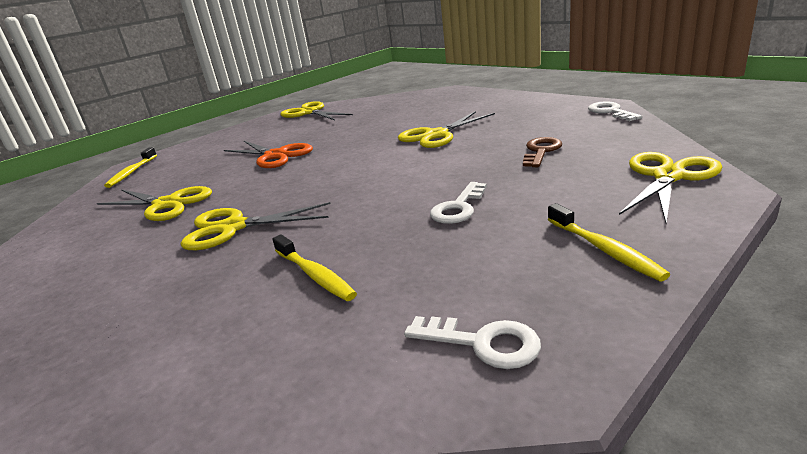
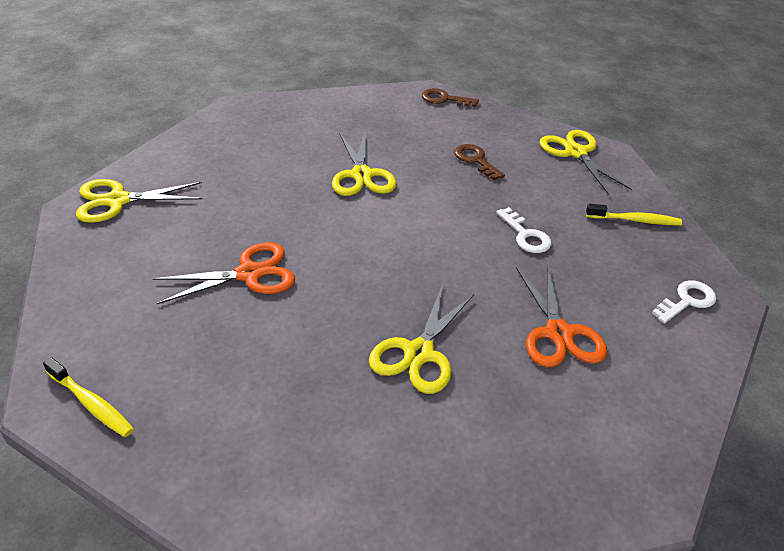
camera: 65 degrees left, 15 degrees up
(167, 204) = (285, 388): yellow scissors -> none
(315, 275) = (558, 333): yellow toothbrush -> orange scissors
(610, 112) = (444, 99): white key -> brown key

